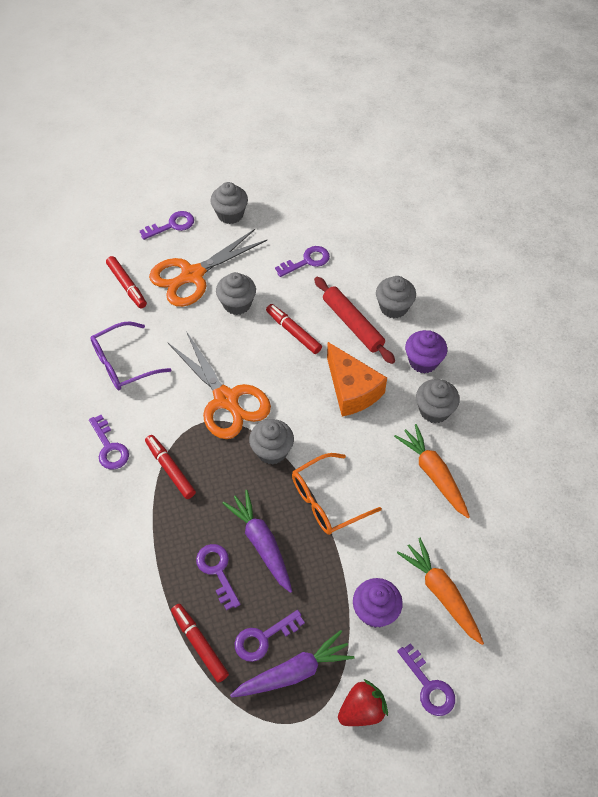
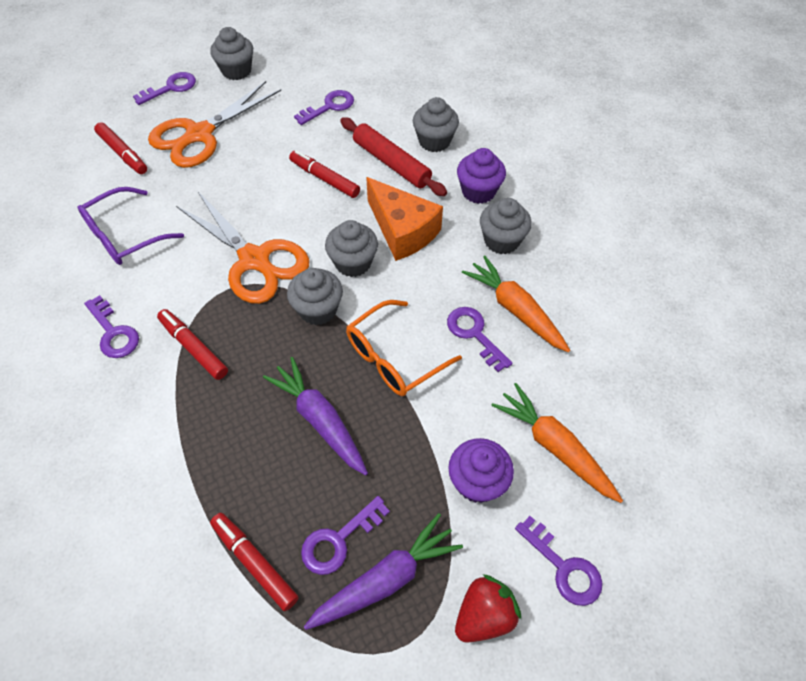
camera: 10 degrees left, 0 degrees up
(217, 571) = (267, 463): purple key -> purple key (474, 334)
(237, 304) = (255, 158): grey cupcake -> grey cupcake (353, 263)

